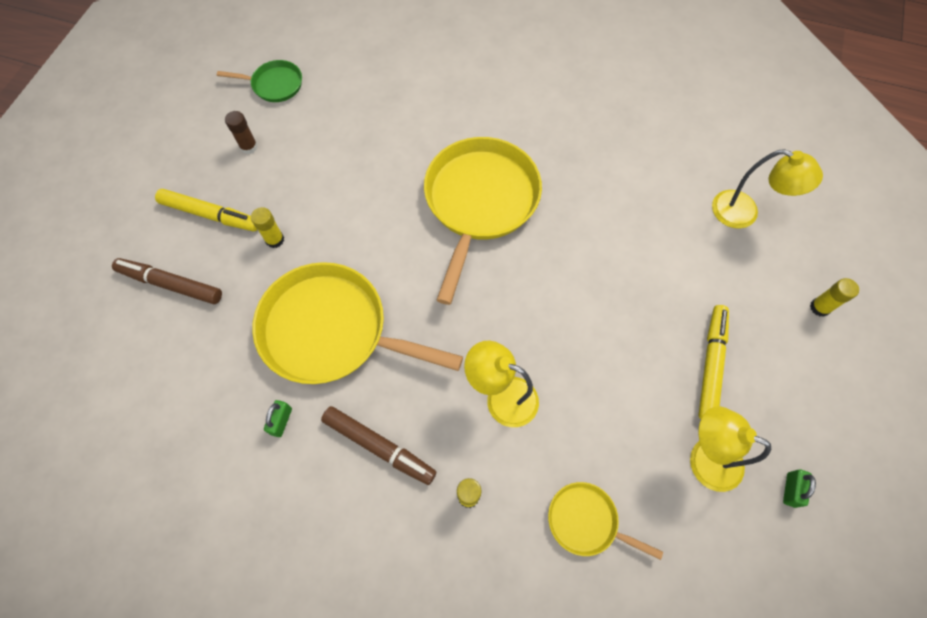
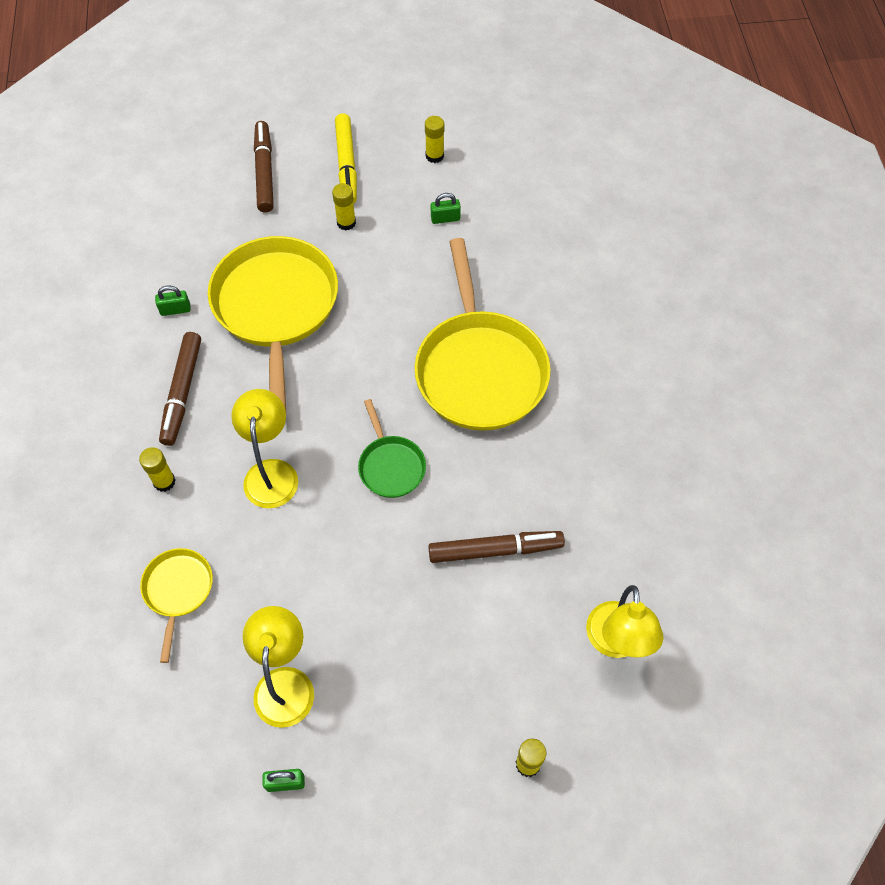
camera: 65 degrees right, 5 degrees down
(249, 147) = (434, 156): brown glue stick -> yellow glue stick
(274, 85) = (518, 140): green pan -> green pan (390, 466)
(319, 166) = (445, 218): none -> green padlock
(480, 202) = (479, 370): yellow pan -> yellow pan turned 90 degrees clockwise
(643, 257) = (495, 550): none -> brown marker
(710, 364) = (396, 659): yellow marker -> none

